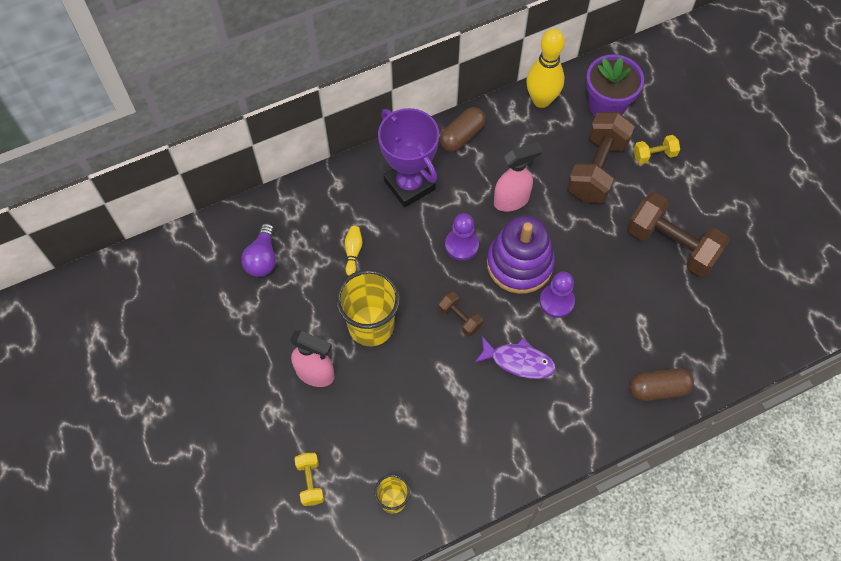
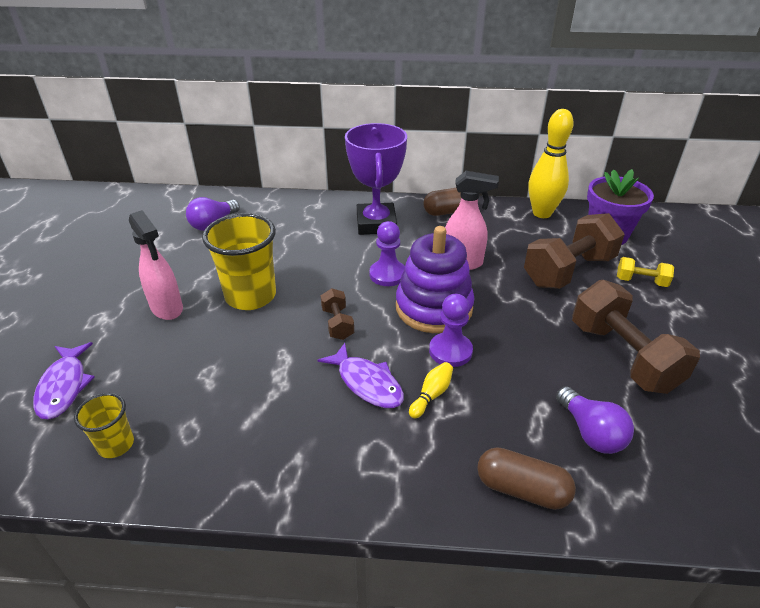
camera: 30 degrees right, 25 degrees down
(310, 482) = (64, 386): yellow dumbbell -> purple fish
(353, 252) = (287, 245): yellow bowling pin -> yellow bowling pin (431, 395)
(678, 324) = (590, 432): none -> purple light bulb

